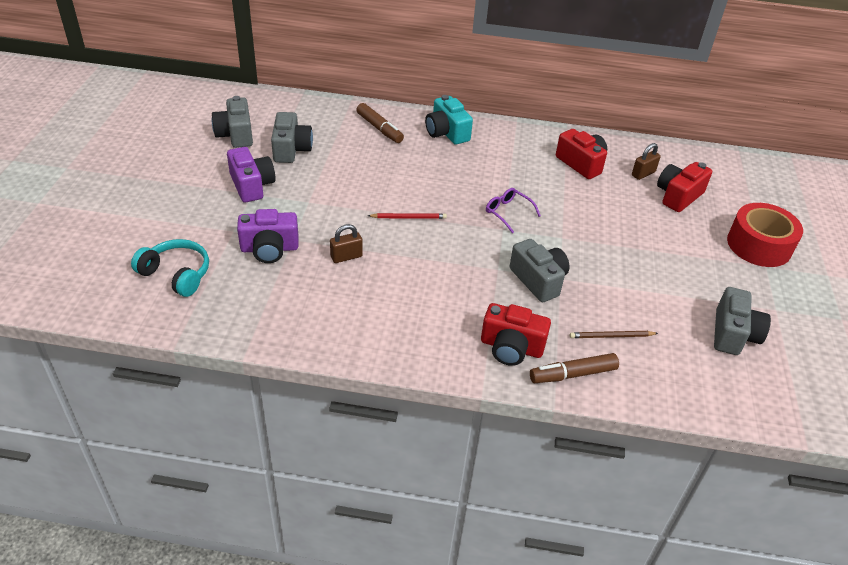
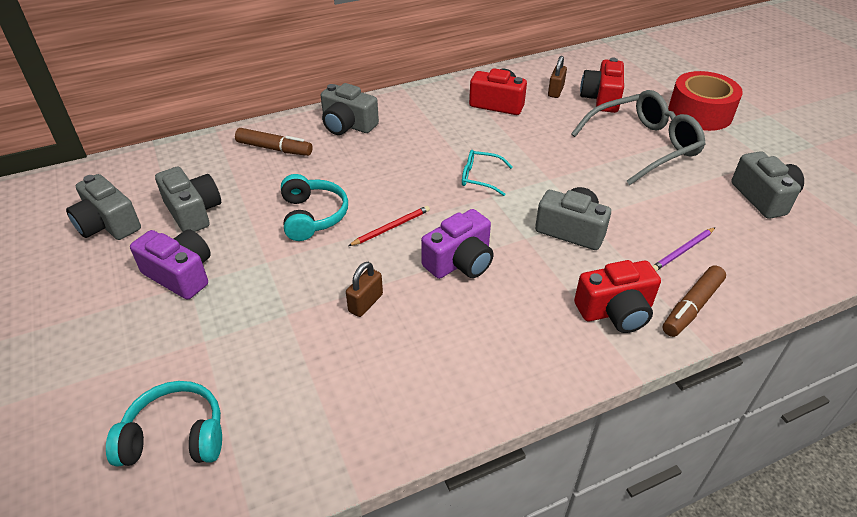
camera: 30 degrees left, 0 degrees up
(269, 249) = (269, 339): purple camera -> purple camera (460, 262)
(363, 186) = (313, 216): none -> turquoise headphones
(446, 132) = (348, 125): turquoise camera -> grey camera
(508, 212) = (480, 177): purple glasses -> turquoise glasses
(611, 336) = (682, 251): brown pencil -> purple pencil
(672, 248) = (643, 145): none -> grey glasses

